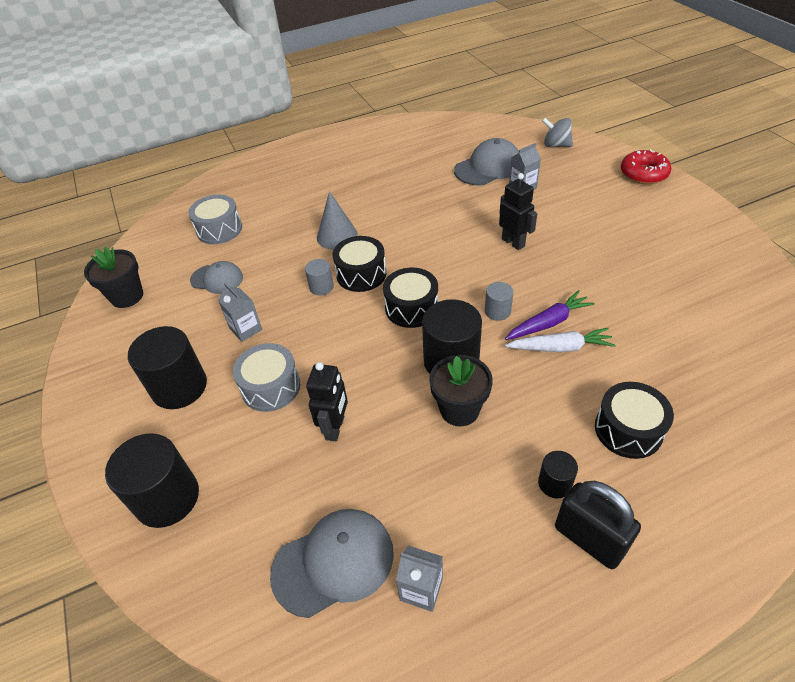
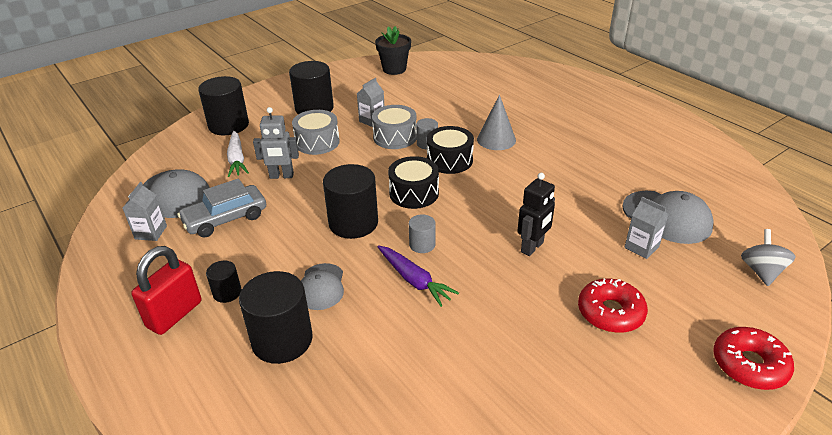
camera: 75 degrees right, 10 degrees down
(217, 279) = (422, 97): grey cap -> grey cap (321, 287)
(219, 229) = (481, 85): grey drum -> grey drum (395, 137)
(335, 428) = (281, 176): black robot -> grey robot
(412, 491) = (225, 218): none -> grey car
(459, 409) = (301, 233): black flower pot -> none
(560, 347) = (381, 290): white carrot -> white carrot (237, 159)
(589, 539) = (174, 314): black padlock -> red padlock
(594, 218) = (610, 313): none -> red donut
(628, 430) = (282, 340): black drum -> black cylinder

